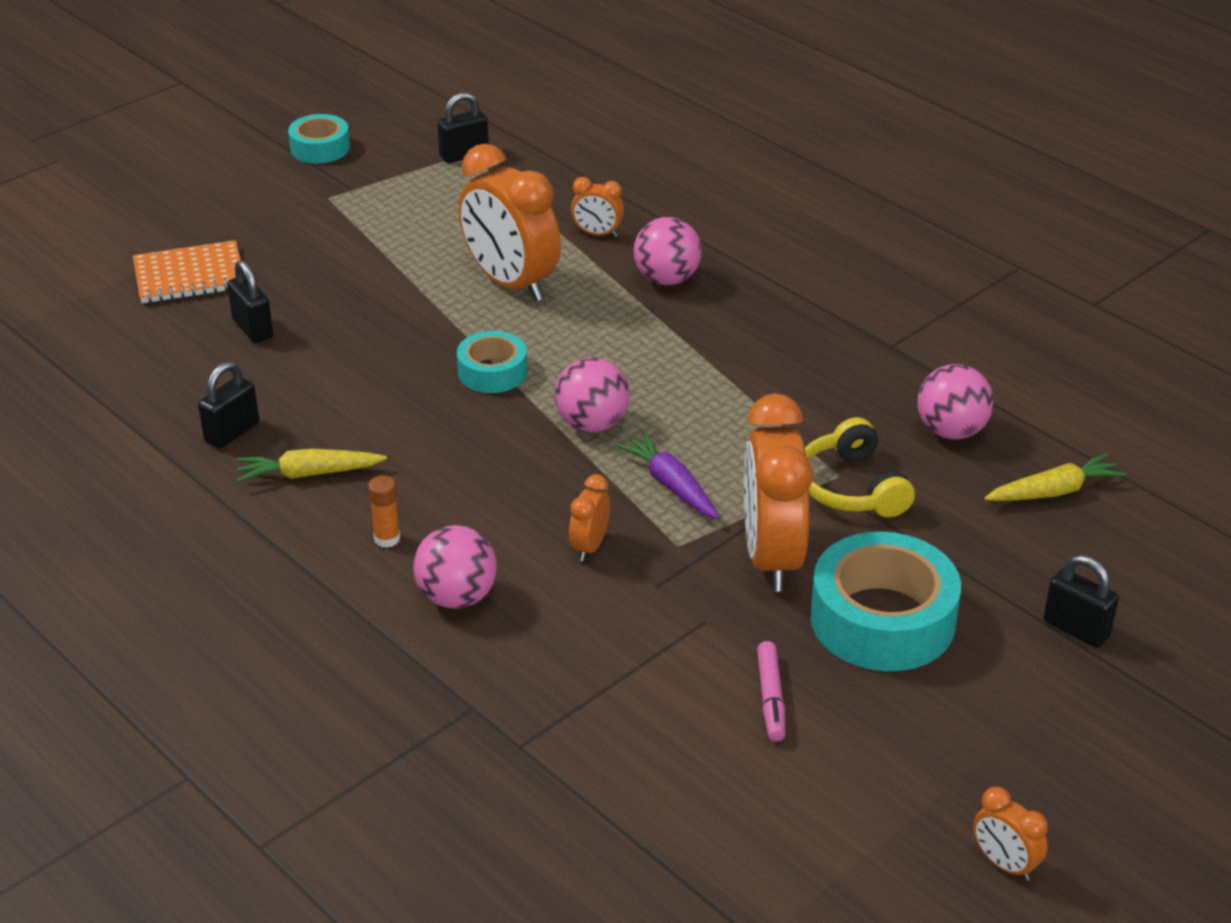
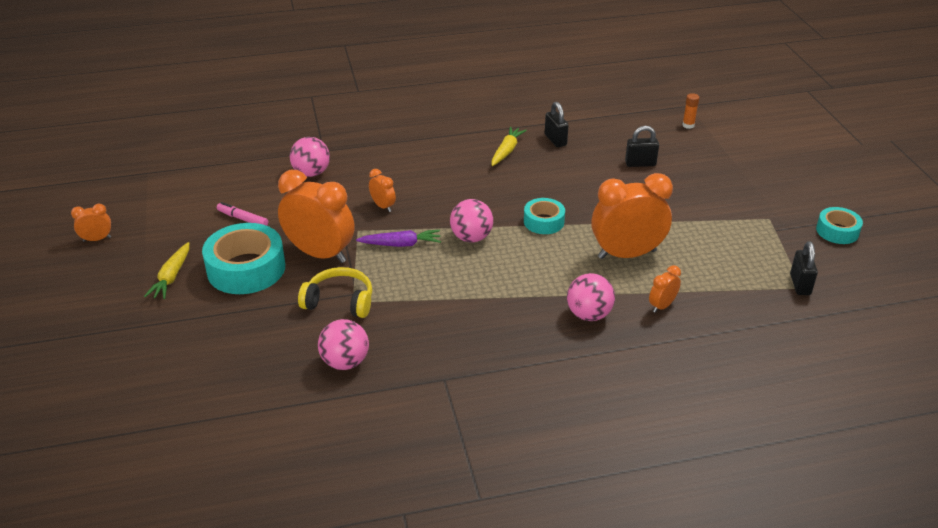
camera: 120 degrees right, 0 degrees up
(190, 276) = (705, 157): orange notebook -> none
(387, 539) = (442, 158): orange glue stick -> orange glue stick (688, 125)
(457, 597) = (388, 164): pink ball -> pink ball (311, 173)
(1053, 491) = (259, 376): yellow carrot -> yellow carrot (172, 277)
(1076, 629) = (168, 326): black padlock -> none

